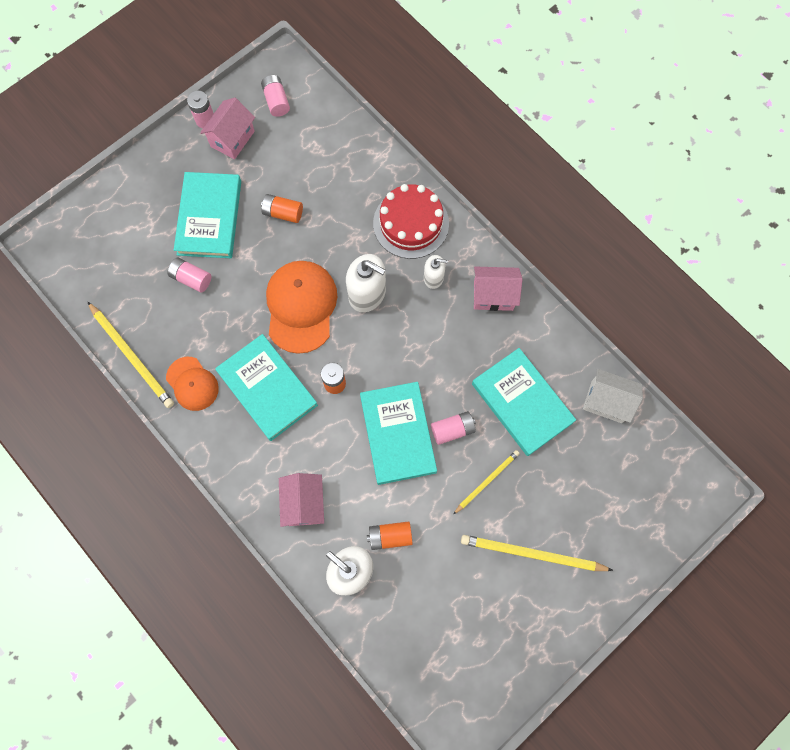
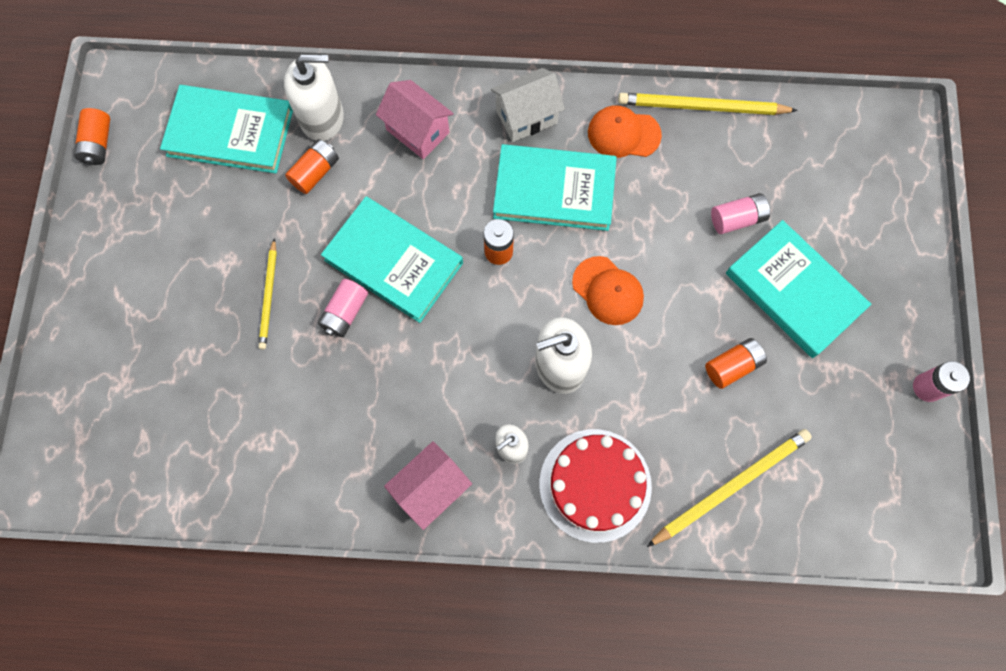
camera: 135 degrees right, 0 degrees up
(232, 139) = (876, 394): pink house -> none
(276, 101) = (887, 485): pink battery -> none
(301, 306) = (608, 291): orange cap -> orange cap, size x0.60
(507, 696) = (98, 144): none -> orange battery
(521, 403) = (300, 401): turquoise book -> turquoise book (230, 132)
(532, 554) = (170, 271): yellow pencil -> yellow pencil (731, 486)
(606, 401) = (213, 484): white house -> white house (526, 117)

